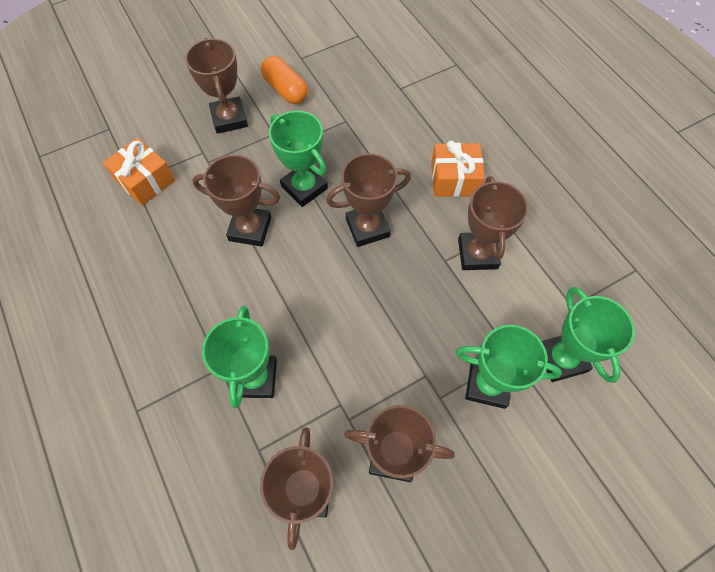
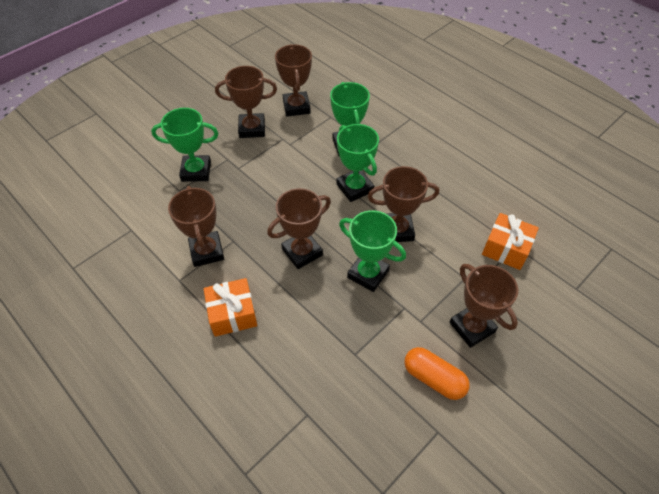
camera: 165 degrees right, 10 degrees down
(561, 359) = (144, 195): green trophy -> green trophy (354, 188)

